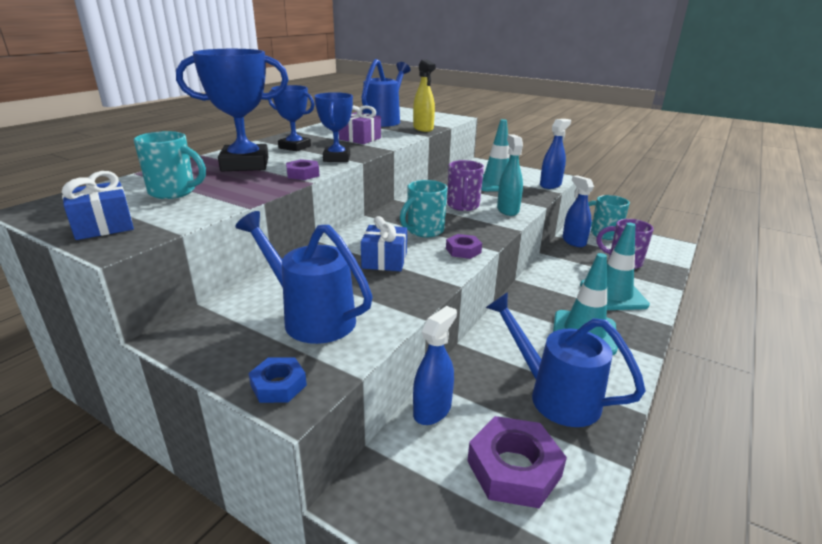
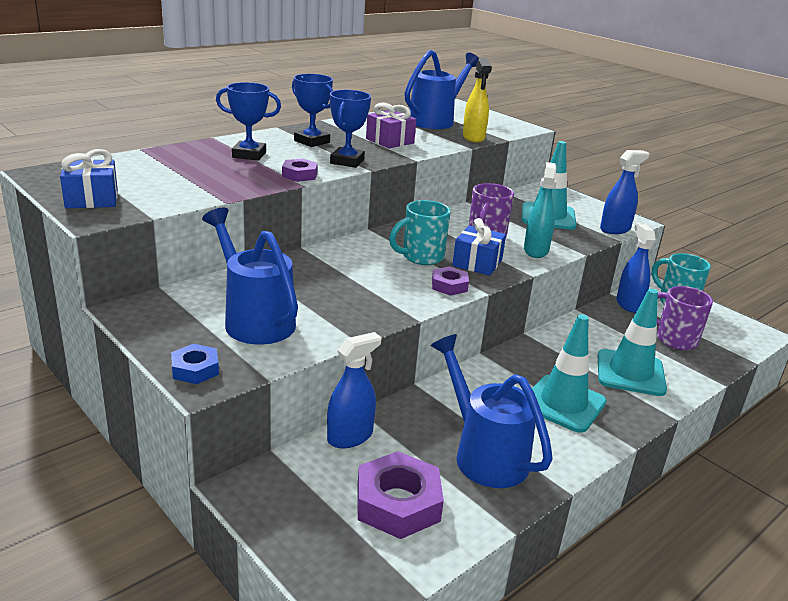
camera: 15 degrees right, 0 degrees up
(174, 192) = (166, 175): turquoise mug -> none
(245, 164) = (249, 155): blue trophy -> blue trophy, size x0.61
(384, 260) = (358, 280): blue gift -> blue gift (477, 263)

